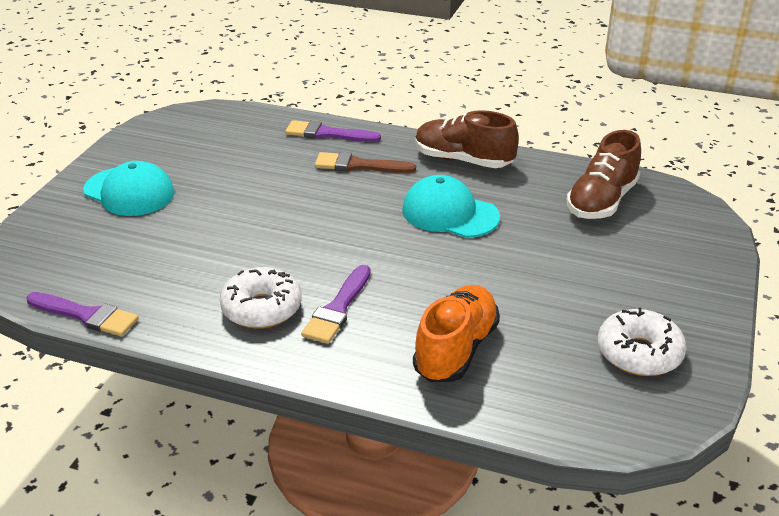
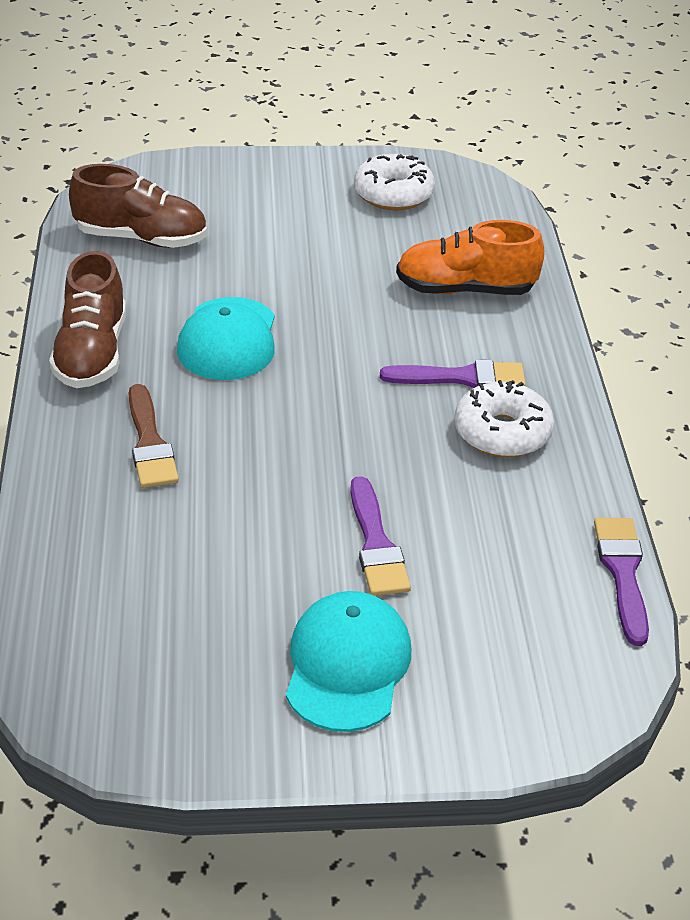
camera: 115 degrees left, 5 degrees up
(327, 134) = (68, 502): purple brush -> purple brush (376, 544)

